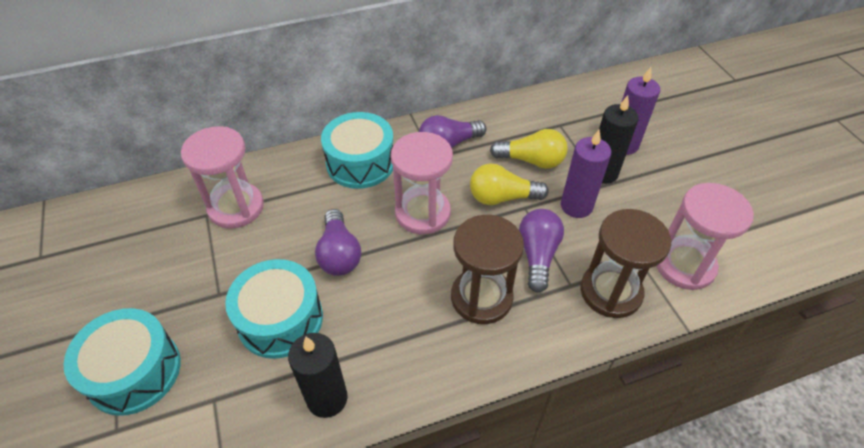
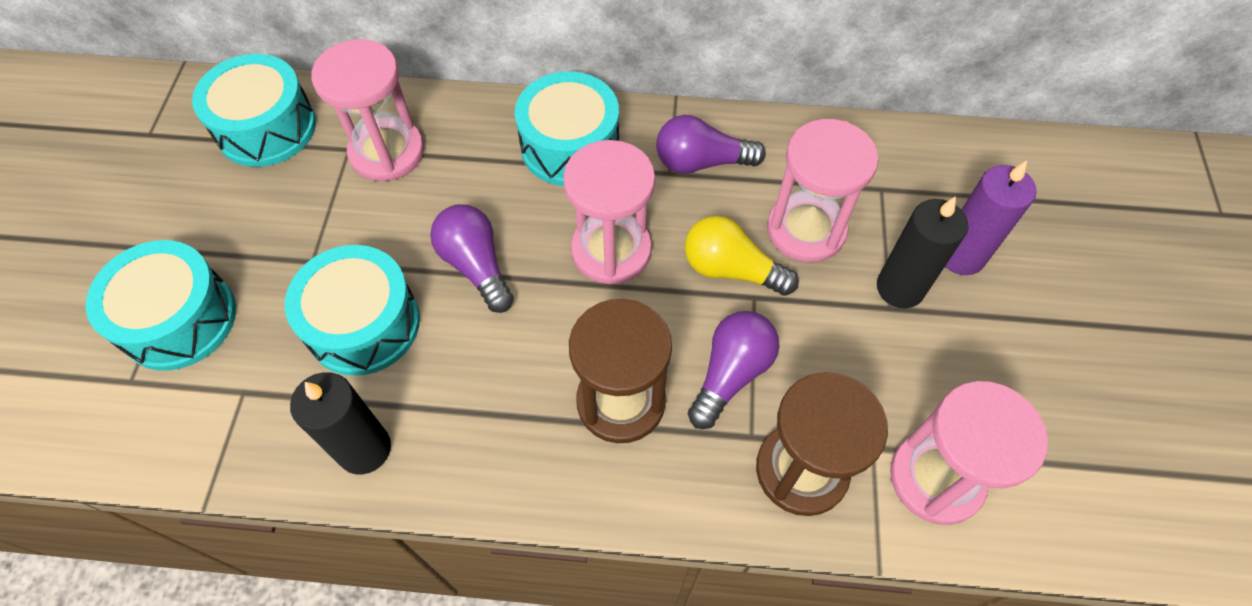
camera: 25 degrees right, 10 degrees up
(135, 222) = (266, 128): none -> turquoise drum
(339, 254) = (476, 266): purple light bulb -> purple light bulb turned 135 degrees clockwise
(531, 161) = (806, 230): yellow light bulb -> pink hourglass
(576, 206) = (829, 324): purple candle -> none

